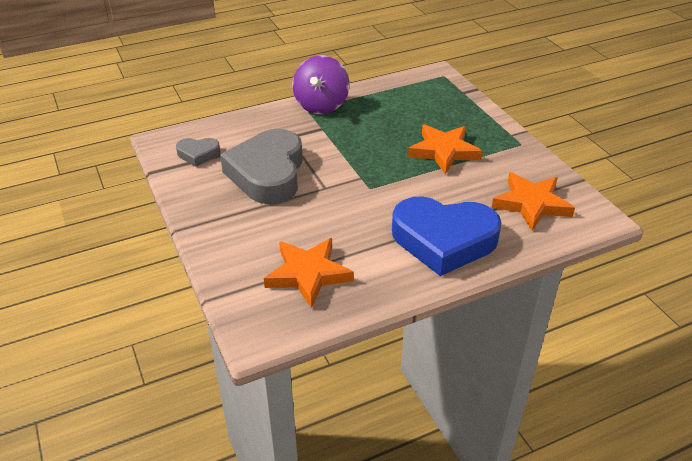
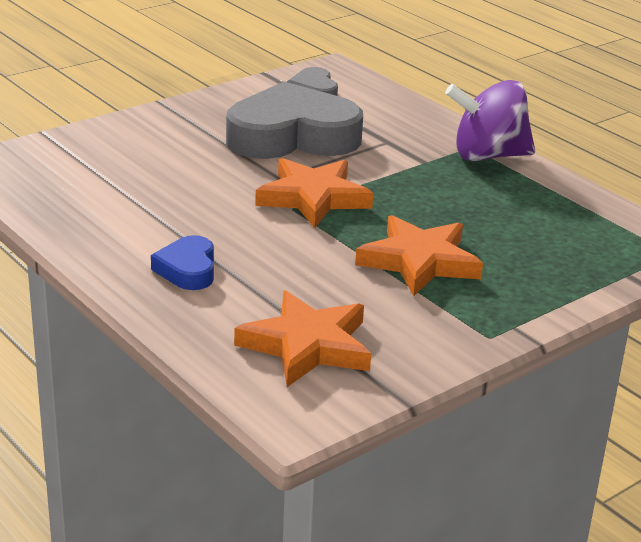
camera: 75 degrees right, 10 degrees down
(308, 274) = (94, 181): orange star -> orange star (313, 198)
(443, 240) = (187, 269): blue heart -> blue heart, size x0.47

